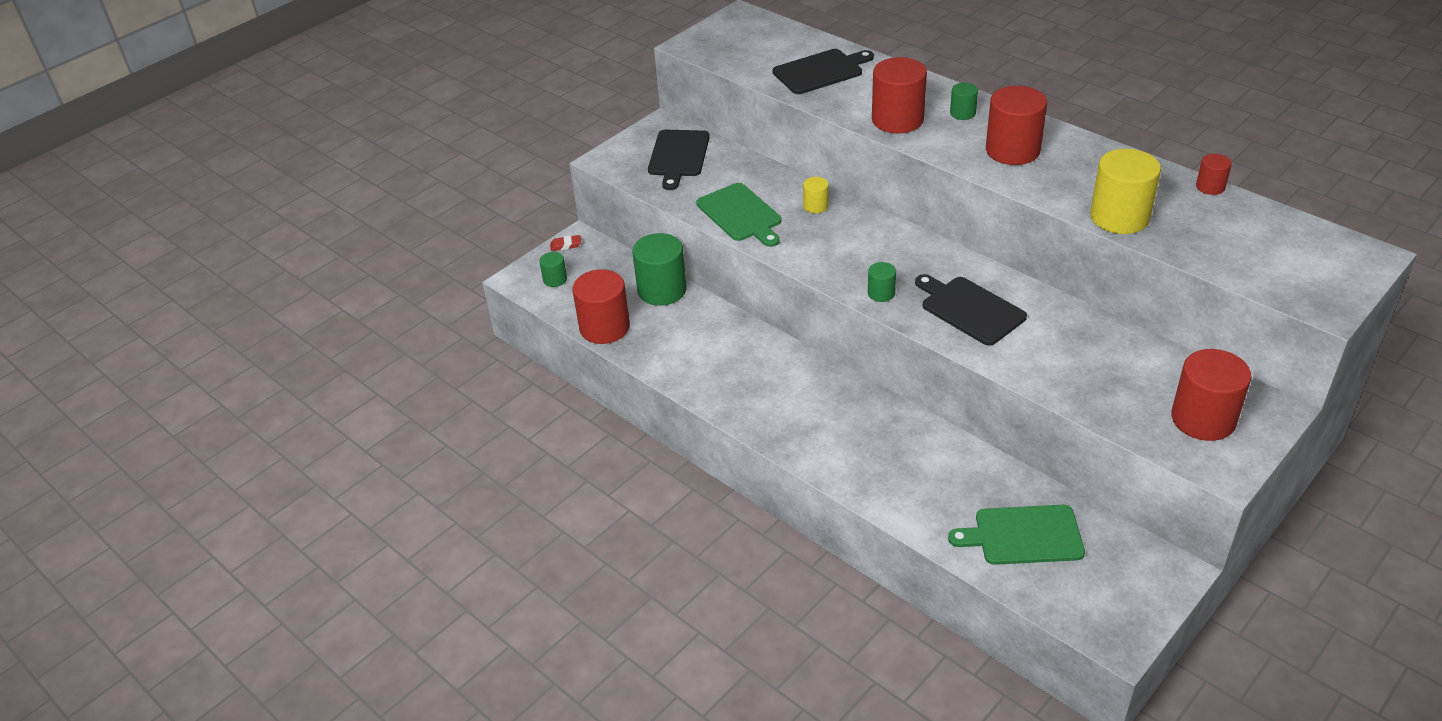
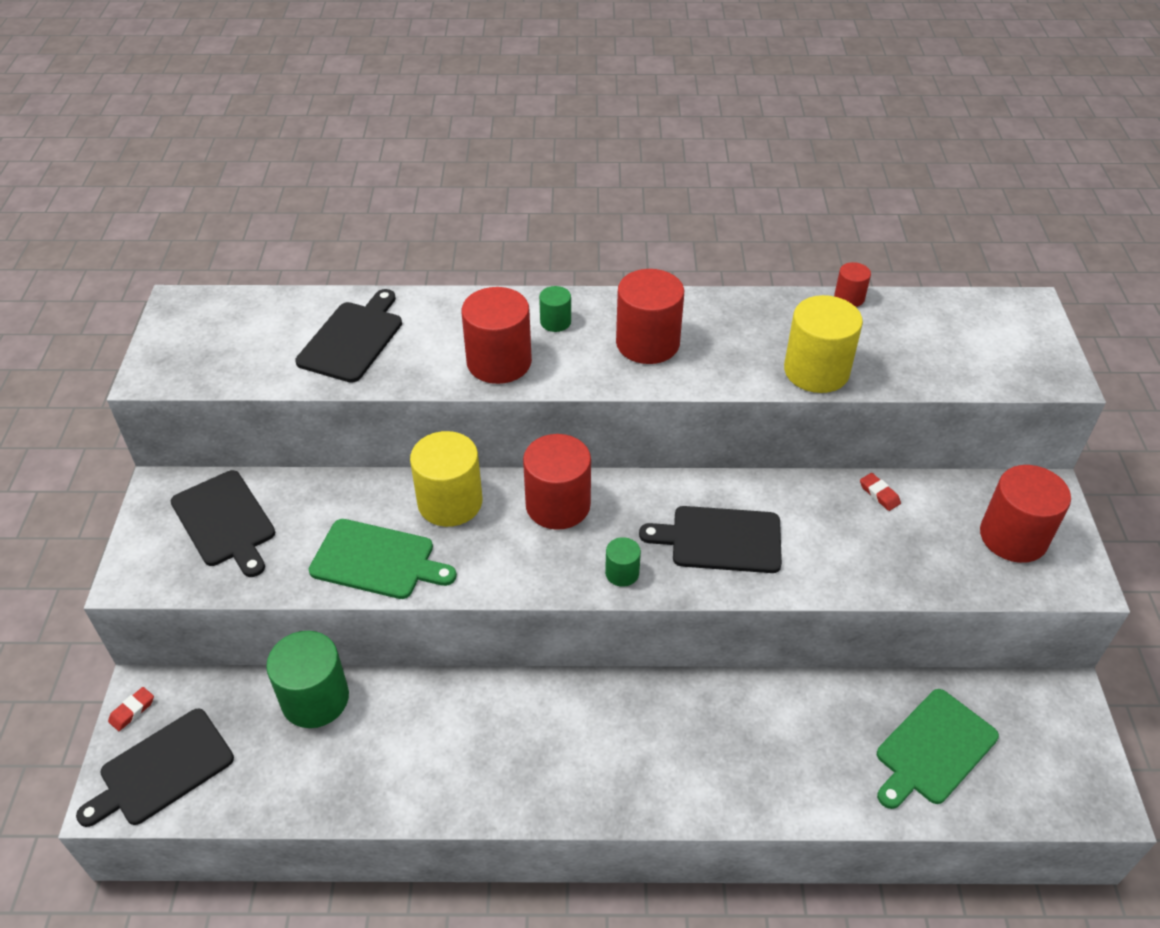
camera: 45 degrees left, 5 degrees up
(555, 279) = (162, 769): green cylinder -> black cutting board
(604, 327) = (291, 796): red cylinder -> red cylinder (558, 505)
(815, 206) = (450, 502): yellow cylinder -> yellow cylinder, size x2.01
(1124, 342) = (879, 494): none -> red eraser

